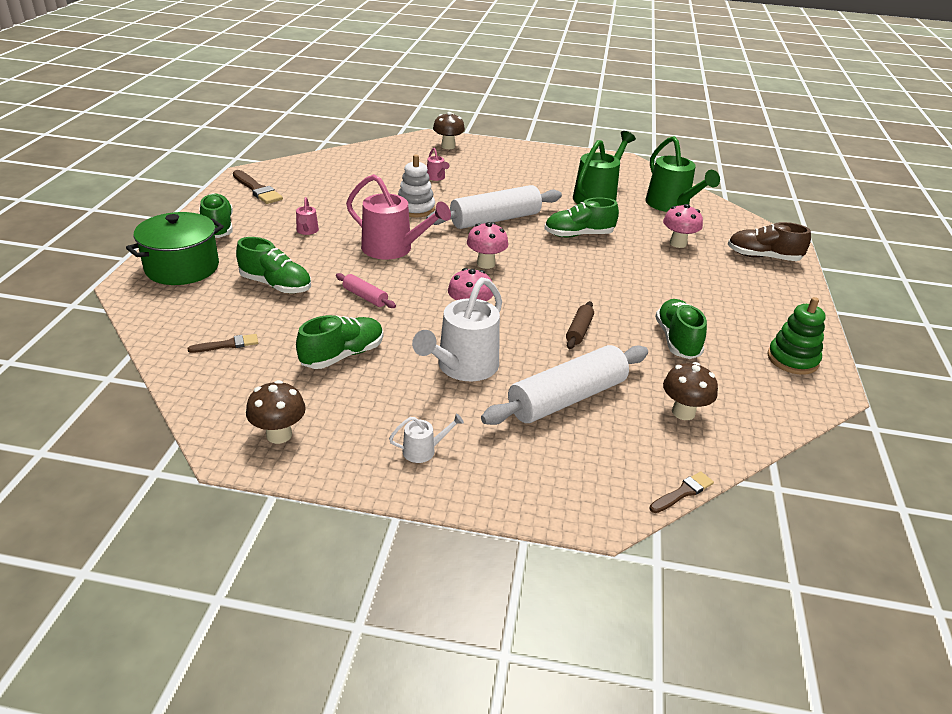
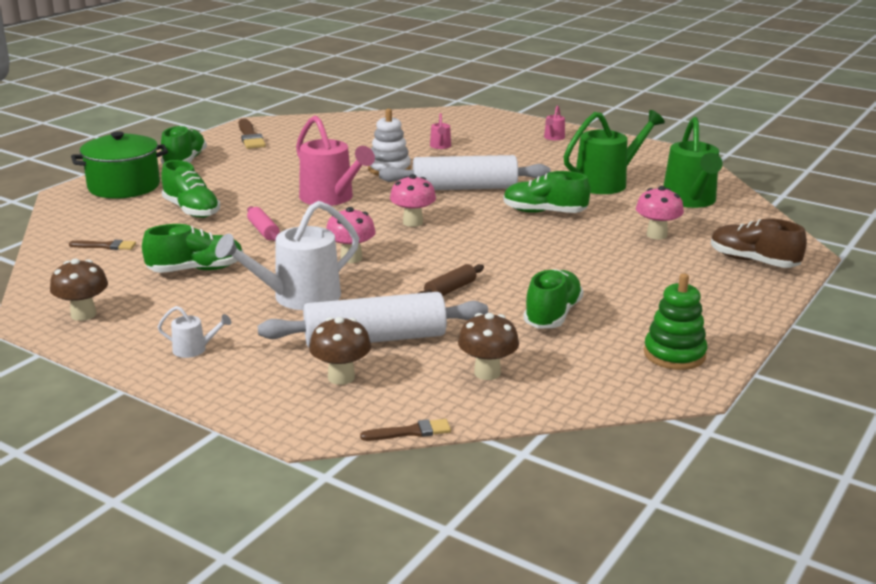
camera: 25 degrees right, 10 degrees down
(307, 231) = (263, 174): pink watering can -> pink watering can (553, 138)
(448, 146) = (483, 121): brown mushroom -> brown mushroom (341, 377)

